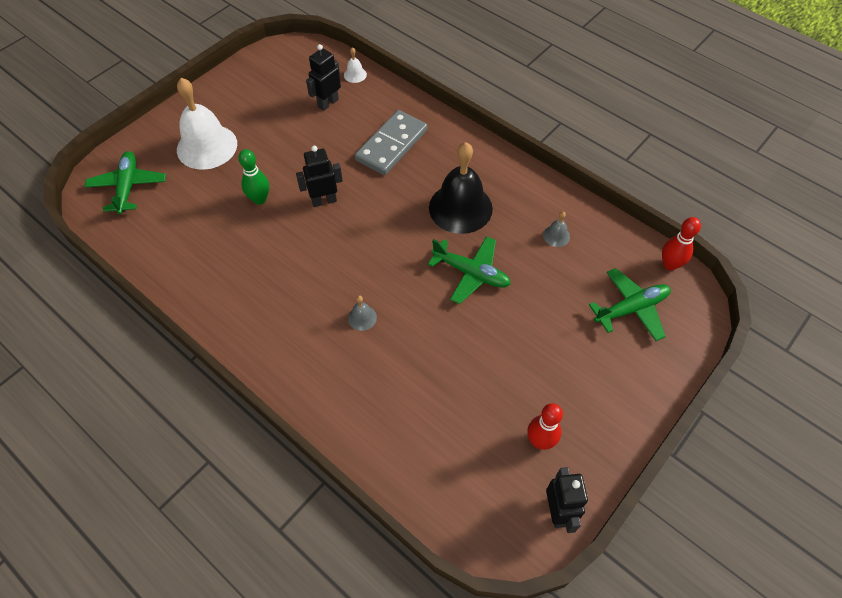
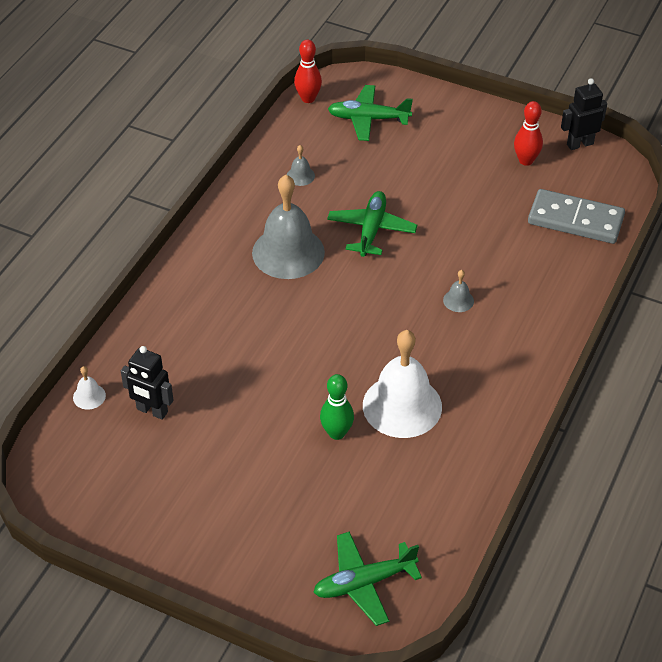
camera: 105 degrees left, 10 degrees down
(207, 146) = (267, 519): white bell -> white bell (402, 406)
(324, 201) = (318, 371): black robot -> none
(391, 145) = (210, 329): grey domino -> grey domino (575, 220)
(460, 208) = (288, 252): black bell -> grey bell
(631, 308) = (368, 119): green plane -> green plane turned 45 degrees counterclockwise

